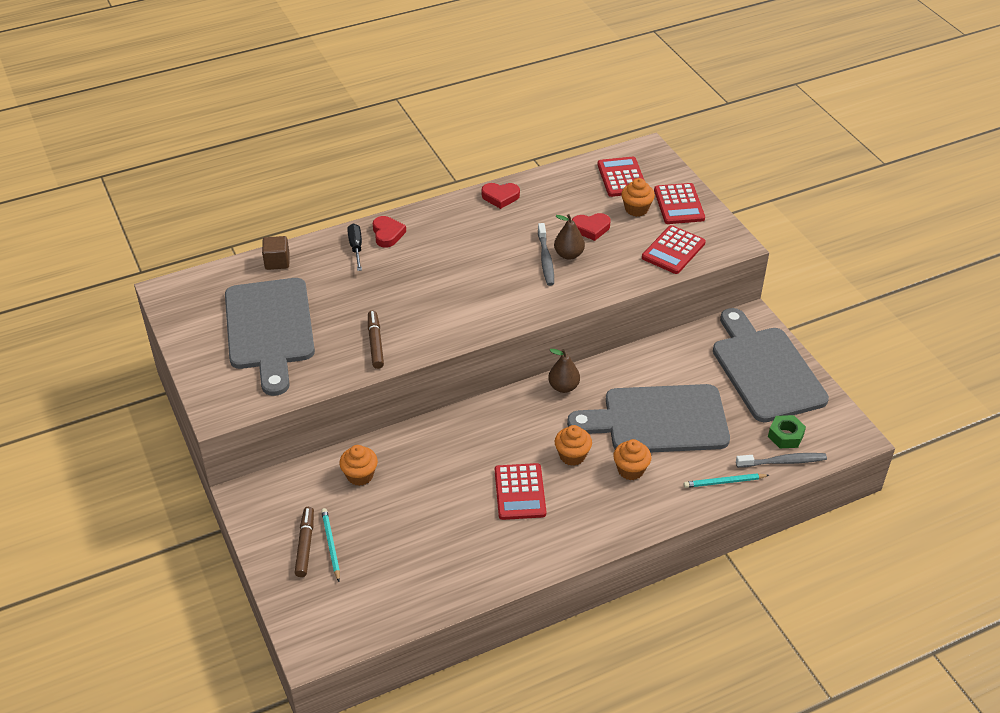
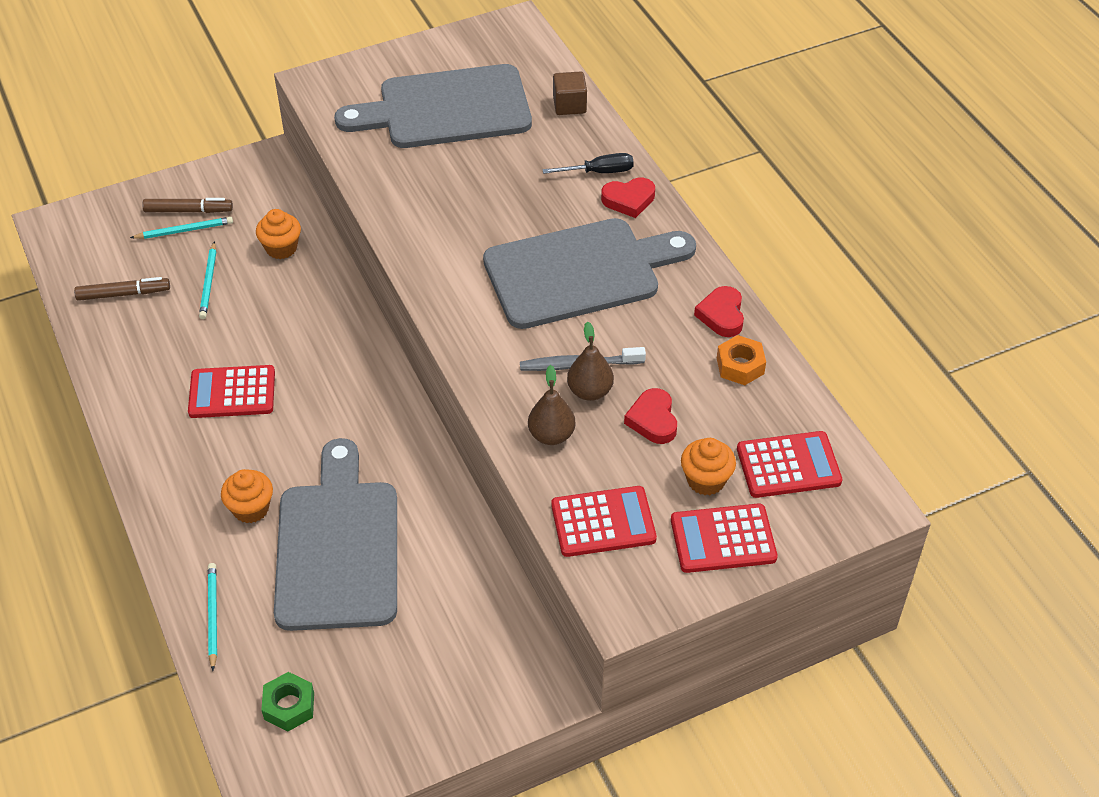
camera: 90 degrees right, 5 degrees up
(375, 343) = (415, 198): brown marker -> brown marker (123, 294)
(397, 520) = (209, 283): none -> turquoise pencil
(544, 192) = (740, 366): none -> orange nut
(563, 387) = (410, 441): brown pear -> brown pear (551, 435)
(572, 456) = (285, 447): orange cupcake -> none
(673, 250) = (603, 522): red calculator -> red calculator turned 135 degrees clockwise
(765, 370) = (430, 696): grey cutting board -> grey cutting board (579, 272)
(783, 461) = (239, 695): grey toothbrush -> none

